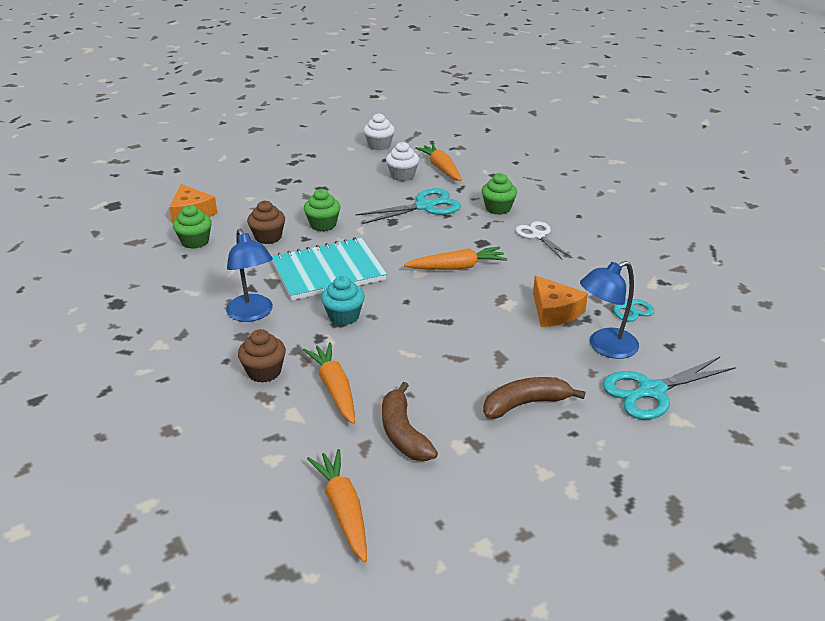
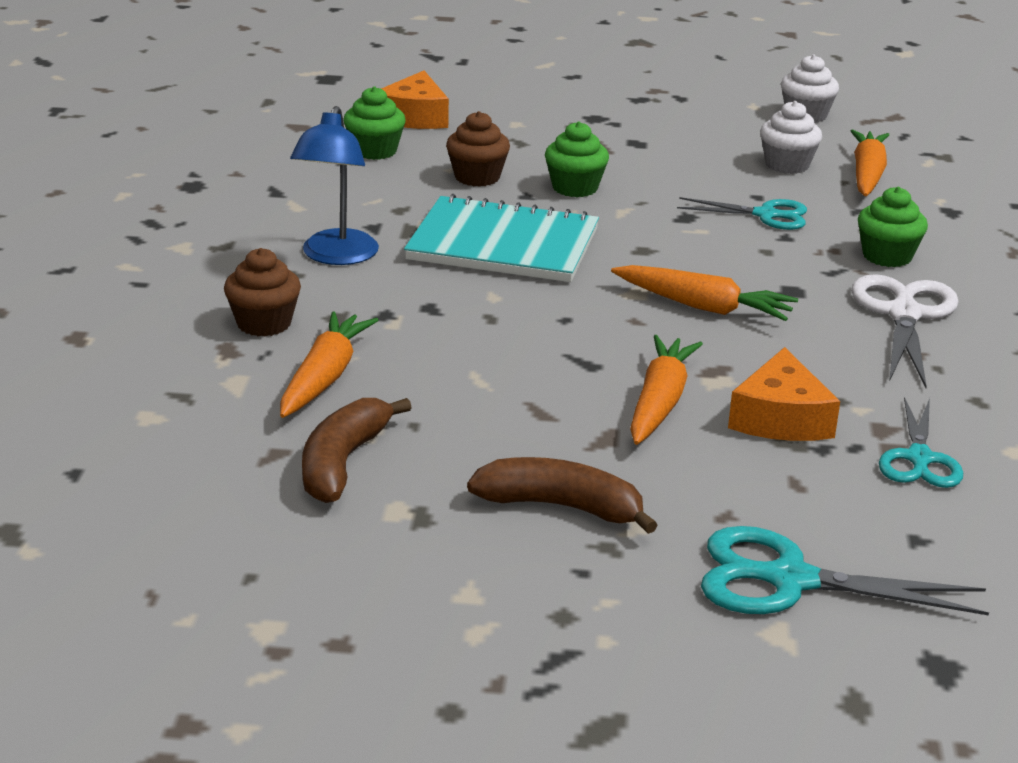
camera: 35 degrees right, 5 degrees down
(343, 509) = (156, 505): orange carrot -> orange carrot (660, 402)
(344, 316) = (451, 303): turquoise cupcake -> none
(425, 206) = (765, 215): turquoise scissors -> turquoise scissors, size x0.67
(538, 236) = (904, 314): white scissors -> white scissors, size x1.50
(605, 347) = (797, 495): blue lamp -> none

